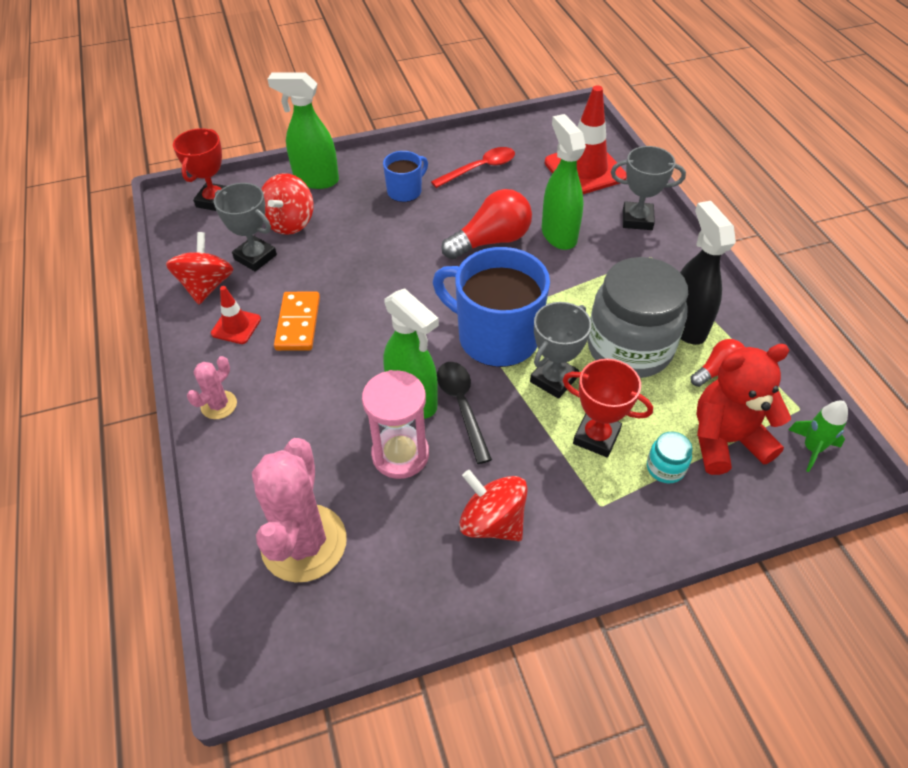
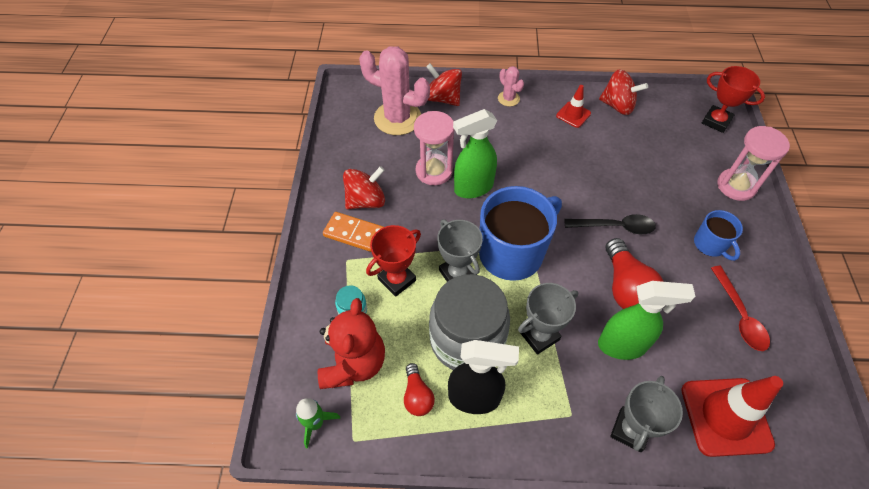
camera: 110 degrees right, 5 degrees up
(255, 257) = (642, 134): grey trophy -> grey trophy (539, 336)
(290, 222) = (680, 160): red spinning top -> red spinning top (443, 98)
(298, 323) = (565, 145): orange domino -> orange domino (355, 234)
(315, 180) = (736, 186): green spray bottle -> pink hourglass
(462, 406) = (457, 212): black spoon -> black spoon (615, 227)

